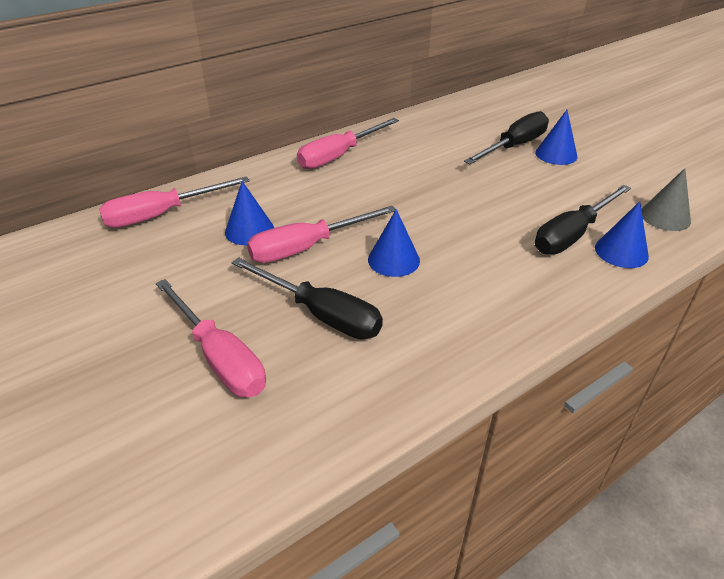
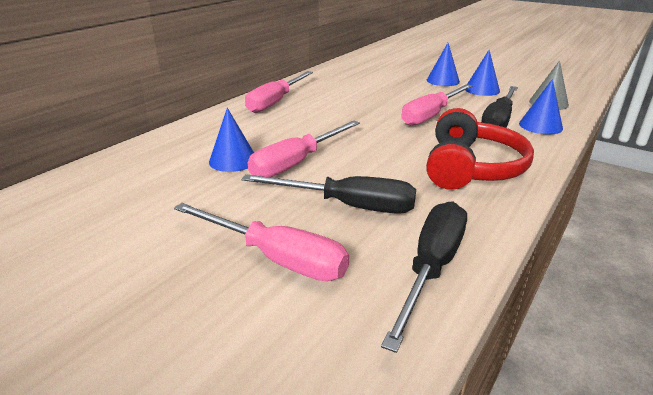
camera: 20 degrees left, 10 degrees down
(162, 214) = (135, 163): pink screwdriver -> pink screwdriver (431, 115)
(393, 260) = (378, 158): blue cone -> blue cone (482, 90)
(484, 295) = (471, 168): none -> red headphones
(514, 146) = (409, 80): black screwdriver -> black screwdriver (431, 268)

